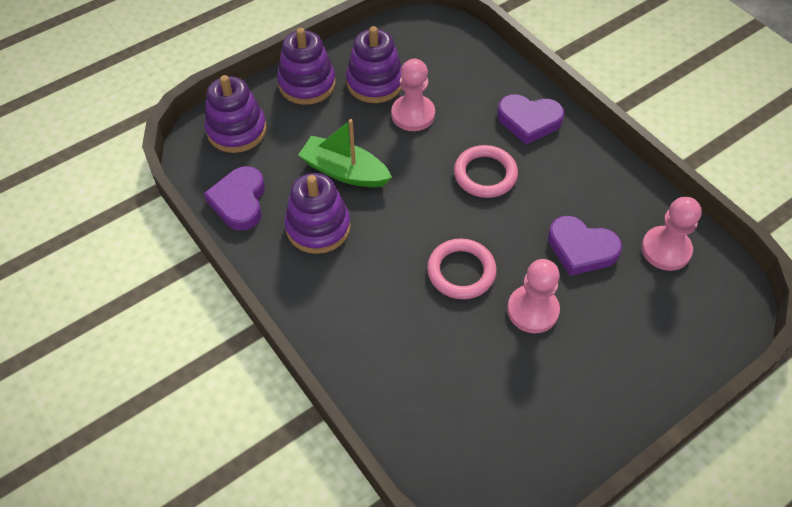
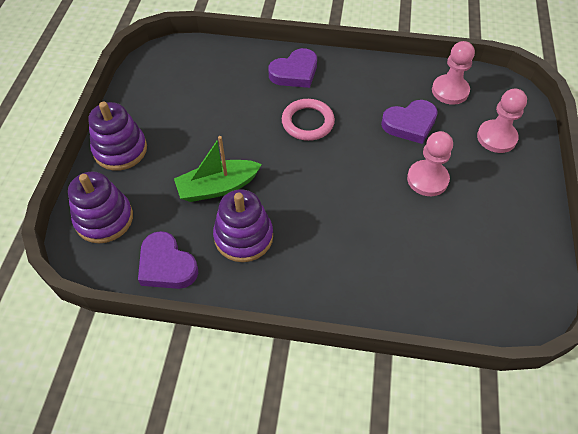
camera: 45 degrees left, 0 degrees up
(375, 82) = (169, 116): purple stacking toy -> none
(413, 114) = (219, 118): pink pawn -> pink pawn (496, 137)
(461, 271) = (363, 190): pink ring -> none

